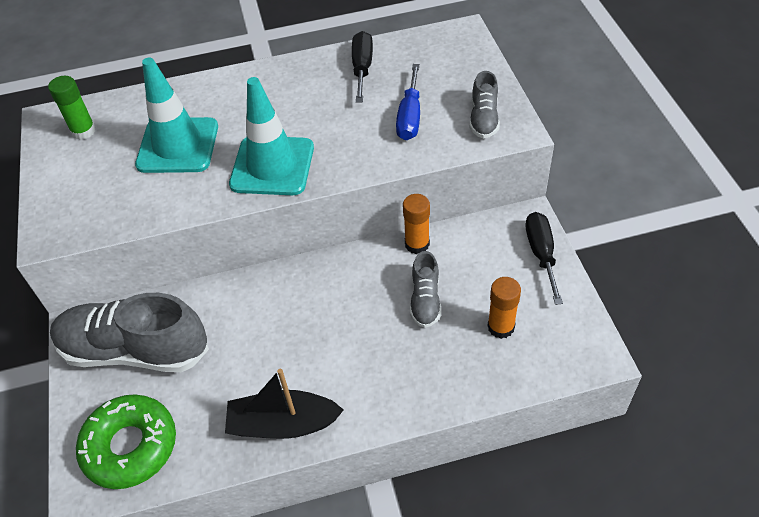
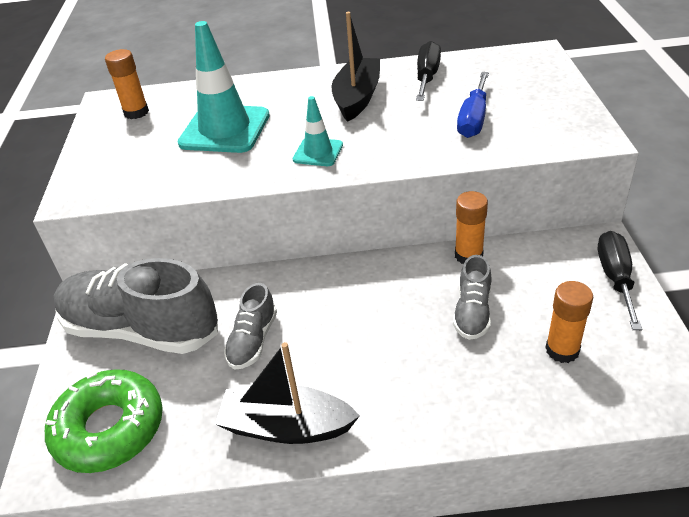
camera: 10 degrees right, 10 degrees down
(83, 131) = (136, 112): green glue stick -> orange glue stick
(272, 166) = (318, 152): turquoise traffic cone -> turquoise traffic cone, size x0.52
(299, 98) = (357, 98): none -> black boat
(484, 118) = (557, 125): grey shoe -> grey shoe (253, 340)

